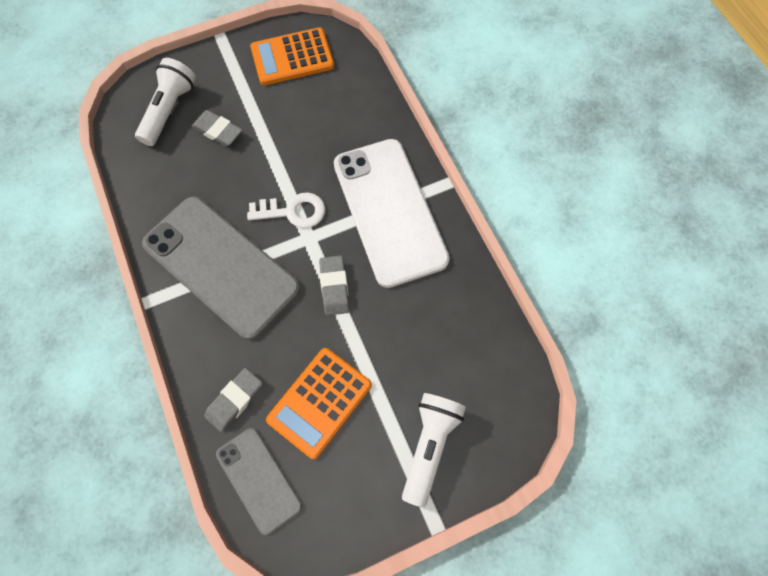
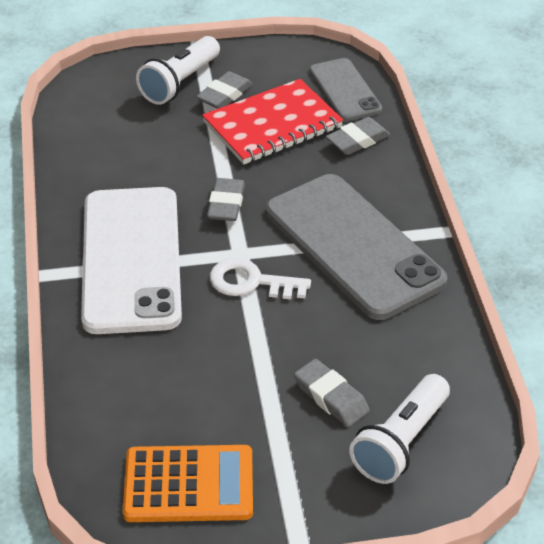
camera: 165 degrees left, 25 degrees down
(320, 402) = (272, 125): orange calculator -> red notebook
(379, 438) = (224, 95): none -> grey eraser

